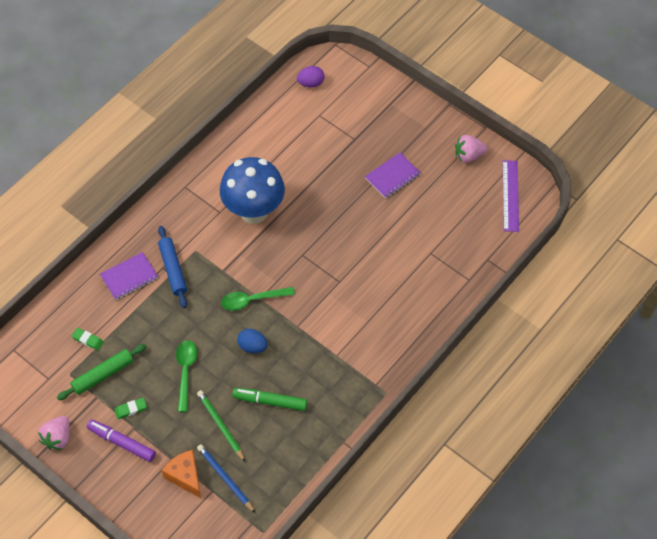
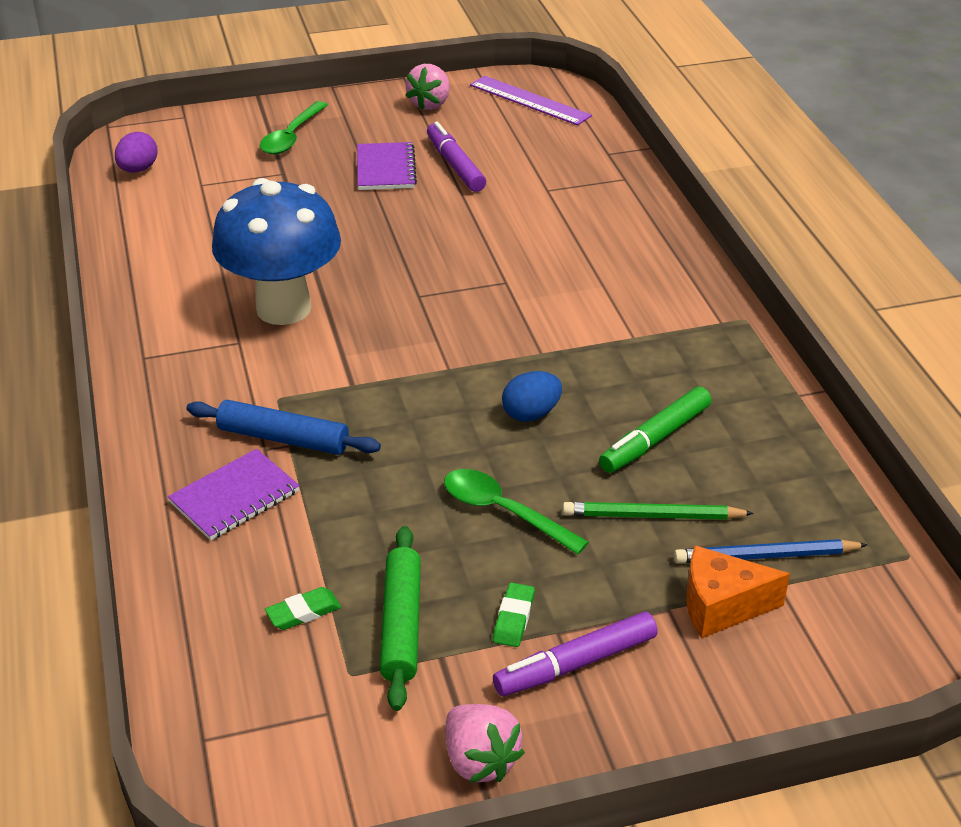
camera: 55 degrees left, 20 degrees down
(129, 277) = (234, 497): purple notebook -> purple notebook turned 45 degrees clockwise
(252, 300) = (443, 377): green spoon -> green spoon (292, 136)
(420, 202) = (455, 165): none -> purple marker

